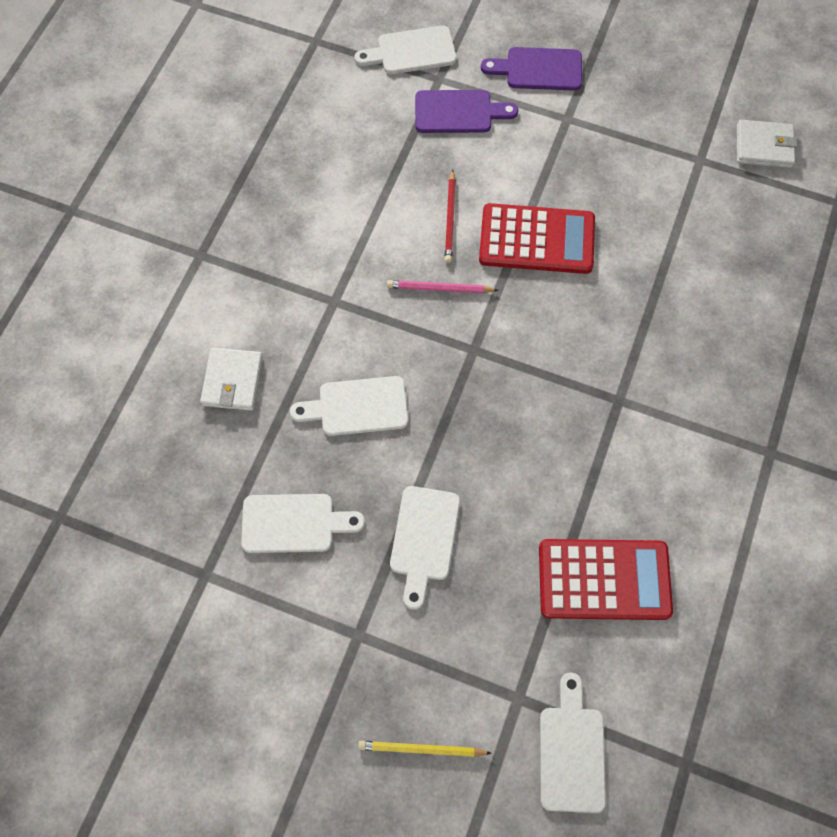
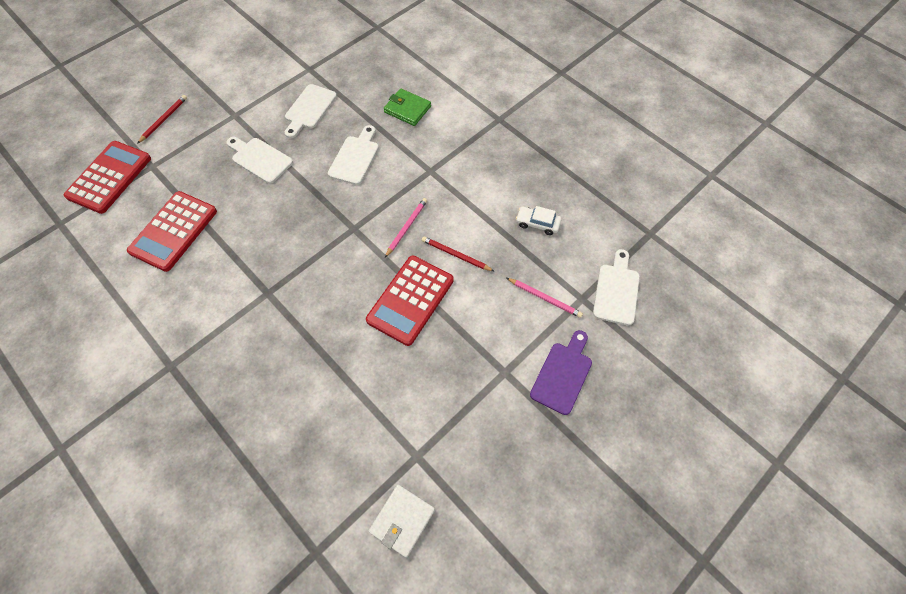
camera: 115 degrees right, 5 degrees down
(232, 381) = (407, 109): white wallet -> green wallet
(358, 152) = (537, 223): none -> white car
(421, 749) = (164, 120): yellow pencil -> red pencil
(458, 112) = (544, 298): purple cutting board -> pink pencil
(572, 751) = (109, 177): white cutting board -> red calculator

